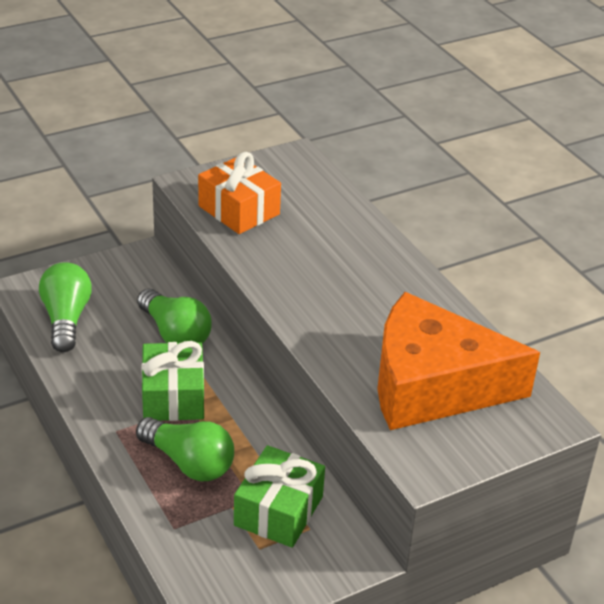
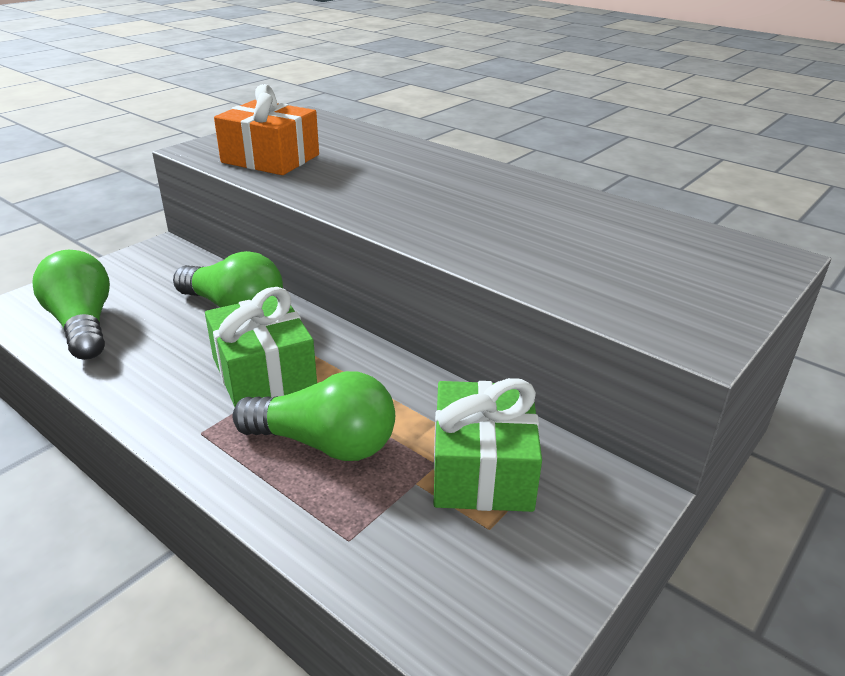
camera: 20 degrees left, 5 degrees down
(432, 385) = (613, 254): orange cheese -> none

